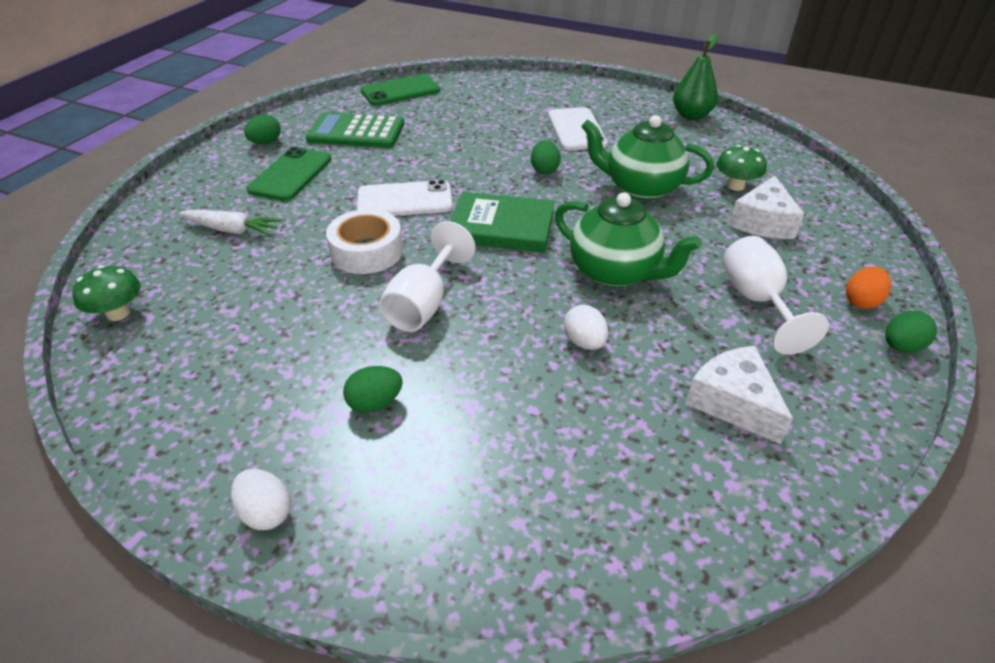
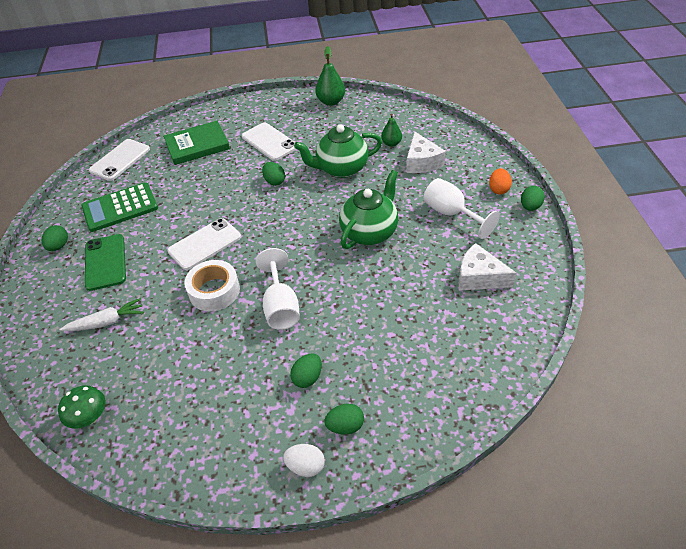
camera: 30 degrees left, 5 degrees up
(363, 493) = (345, 426): none -> green egg
(400, 91) = (120, 160): green phone -> white phone
(502, 227) = (282, 233): green book -> green book (197, 145)
(584, 342) = (386, 283): white egg -> none
(615, 272) = (370, 232): green teapot -> green teapot turned 60 degrees counterclockwise
(735, 186) = (391, 143): green mushroom -> green pear

